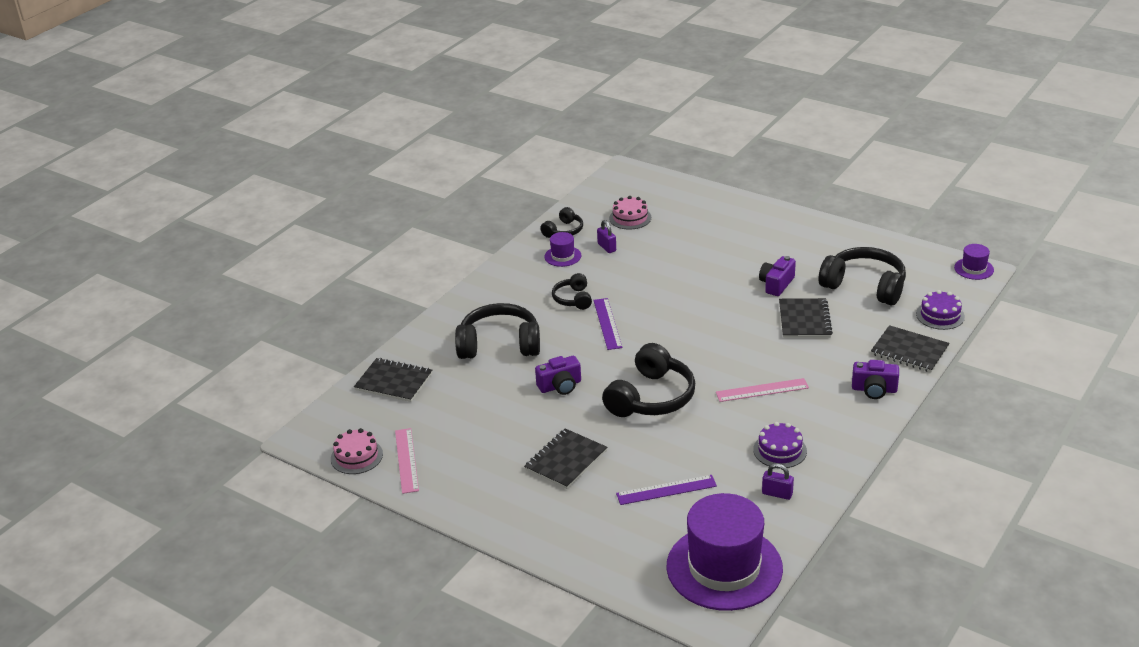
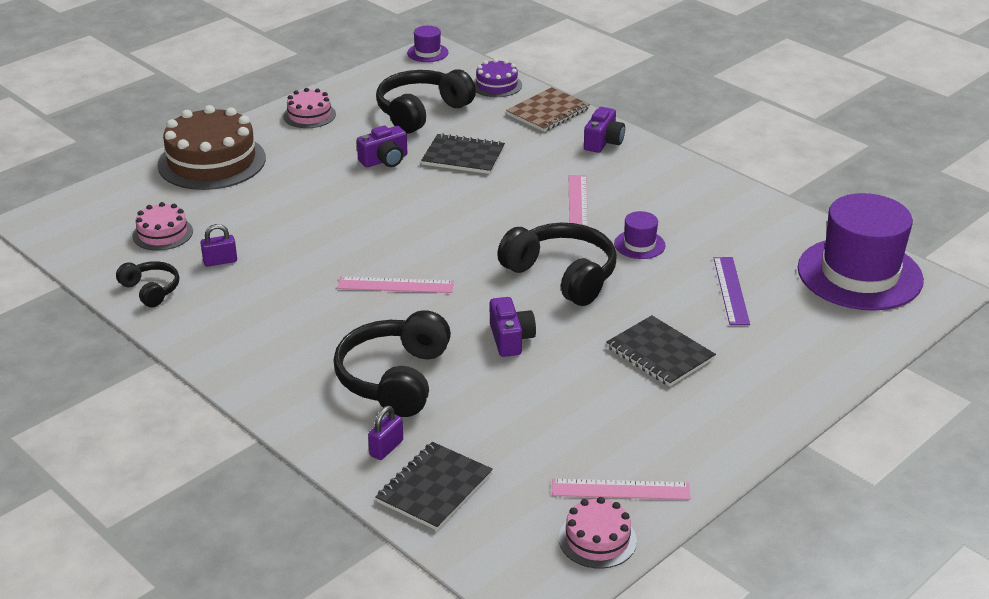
camera: 80 degrees left, 0 degrees up
(562, 256) = (215, 299): purple hat -> purple hat (639, 244)
(573, 299) = (324, 304): black headphones -> none
(607, 323) = (395, 285): purple ruler -> pink ruler
(732, 212) = (212, 161): none -> brown cake
(776, 284) = (385, 160): purple camera -> purple camera turned 75 degrees counterclockwise
(777, 494) = (752, 224): purple padlock -> purple padlock (386, 448)
(780, 450) = (683, 211): purple cake -> none
(825, 236) = (309, 115): none -> pink cake
(909, 351) = (548, 112): black notebook -> brown notebook

